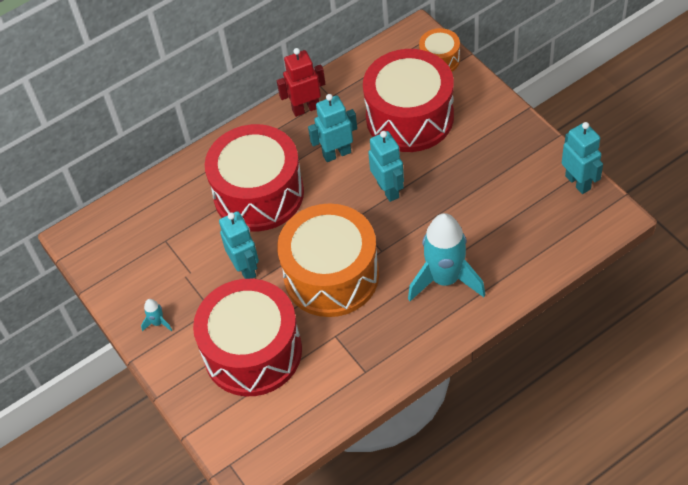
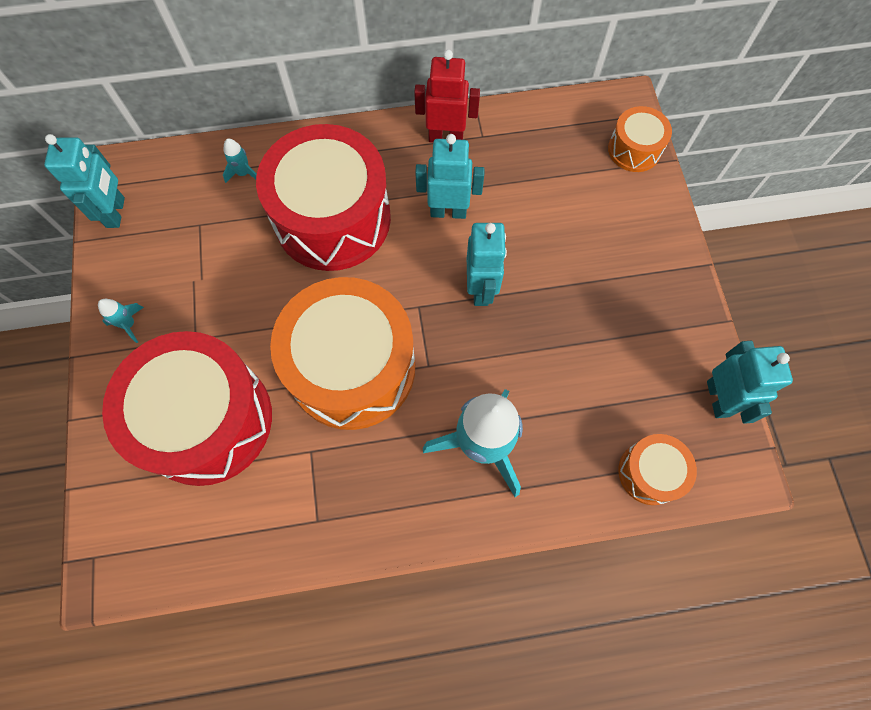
camera: 20 degrees right, 15 degrees up
(175, 194) = (243, 173): none -> turquoise rocket
(246, 268) = (263, 306): turquoise robot -> turquoise robot (116, 212)
(409, 117) = (558, 207): red drum -> none
(559, 243) = (650, 473): none -> orange drum

